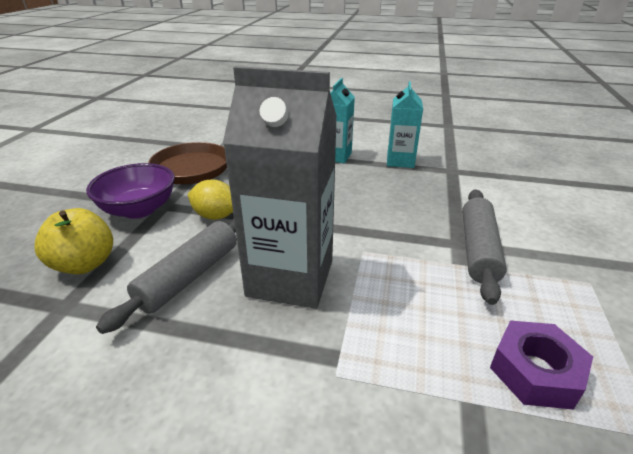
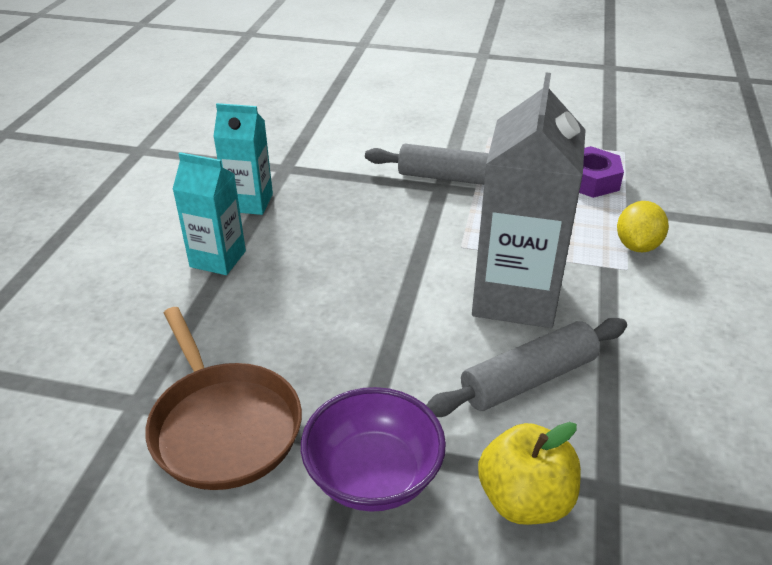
camera: 90 degrees left, 5 degrees up
(189, 276) = (528, 379): grey rolling pin -> grey rolling pin turned 60 degrees counterclockwise
(215, 216) = (392, 375): yellow lemon -> yellow lemon (637, 246)

